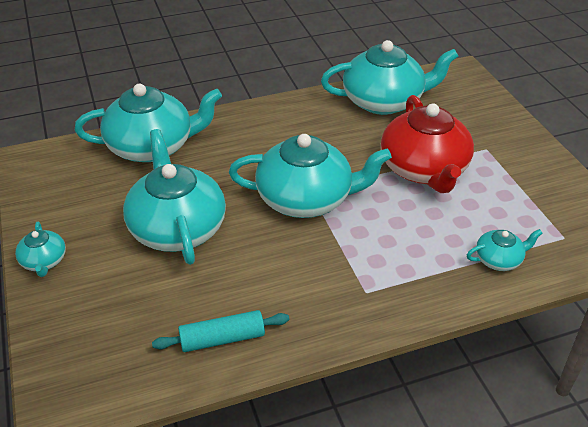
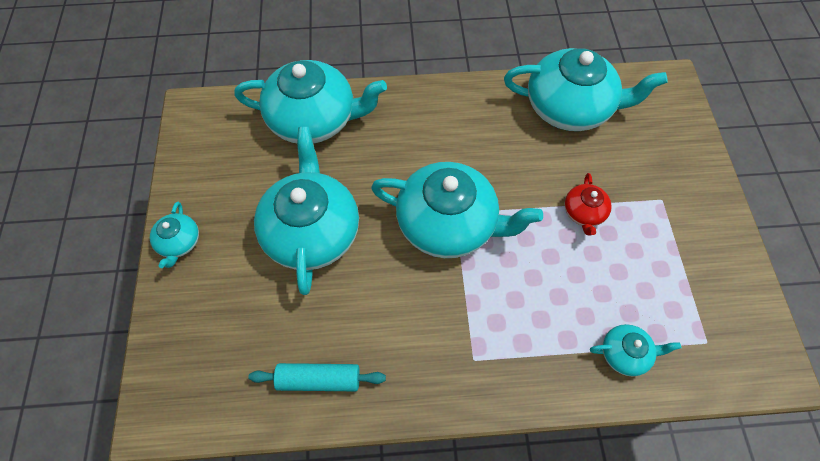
camera: 15 degrees right, 20 degrees up
(424, 169) = (584, 213): red teapot -> red teapot, size x0.46

